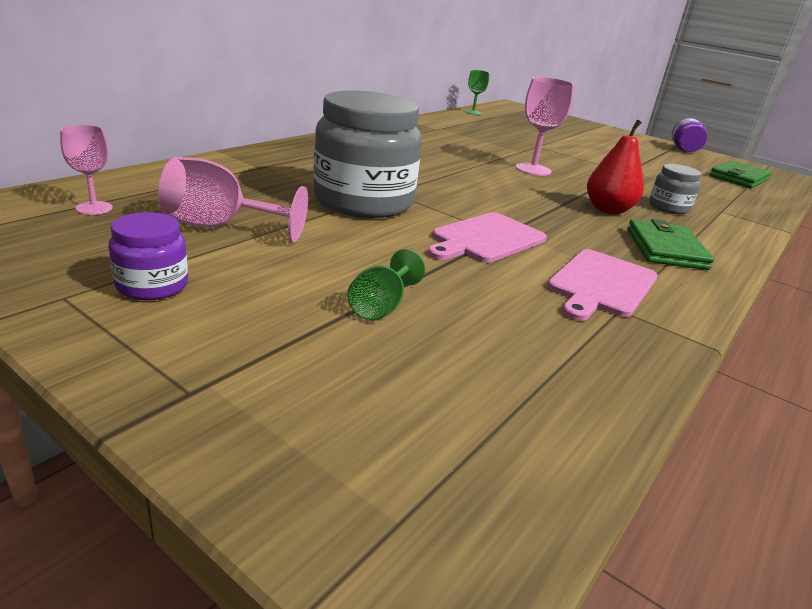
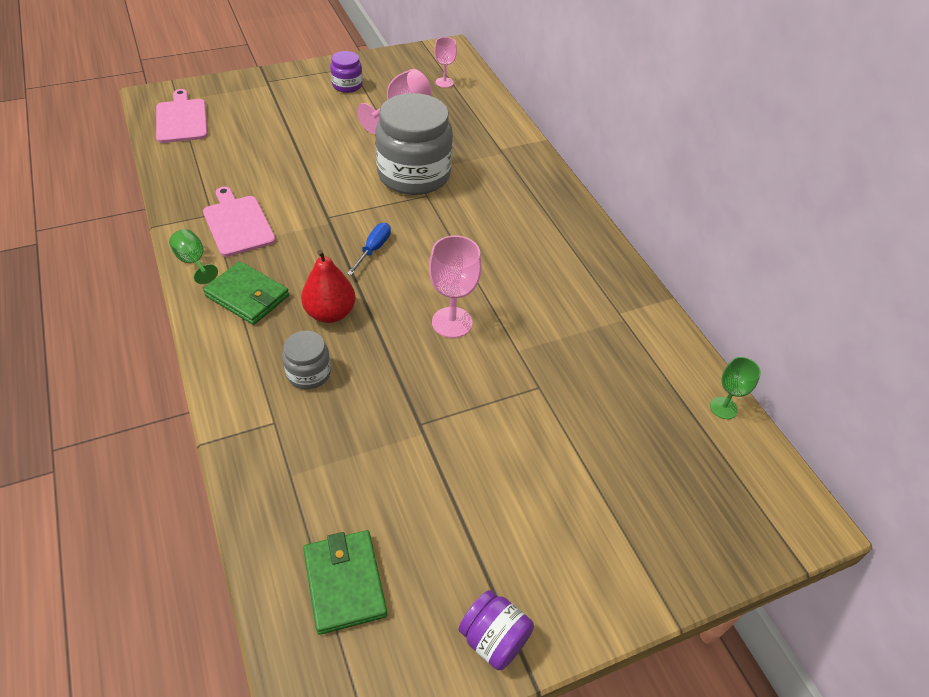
camera: 120 degrees right, 20 degrees up
(381, 307) = (283, 135): green goblet -> green goblet (193, 262)
(486, 239) = (326, 205): pink cutting board -> pink cutting board (181, 119)
(509, 205) = (373, 249): none -> blue screwdriver

